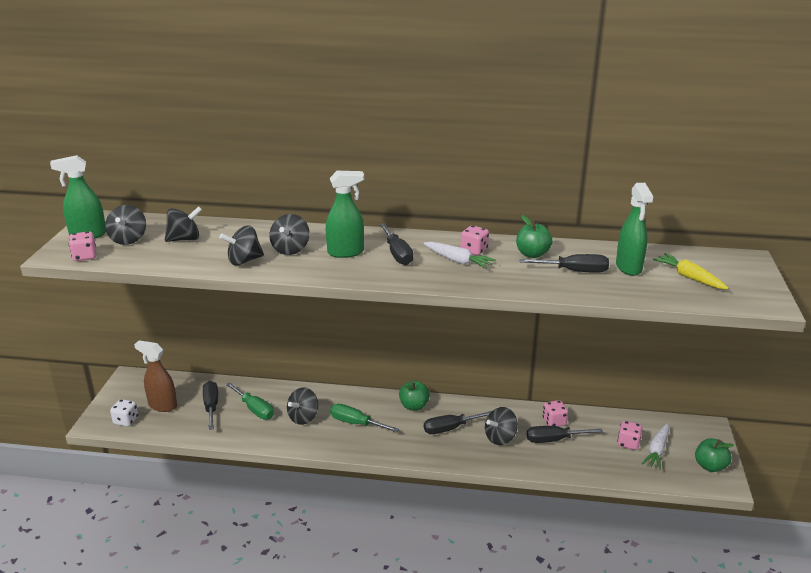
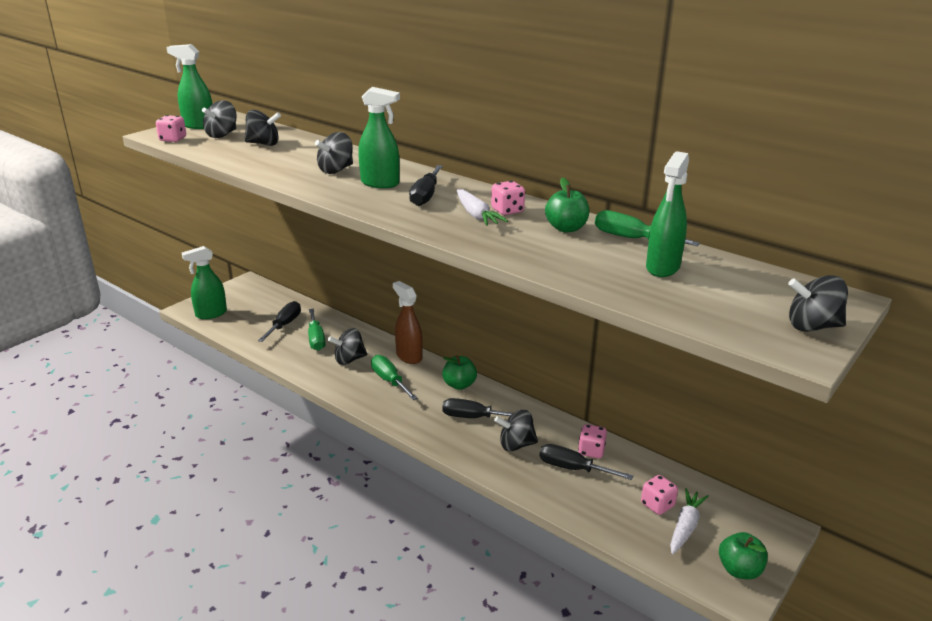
camera: 30 degrees right, 0 degrees up
(126, 421) = (211, 314): white dice -> green spray bottle
(162, 405) = (249, 311): brown spray bottle -> brown spray bottle (409, 356)
(244, 261) = (284, 169): black spinning top -> black spinning top (812, 326)
(574, 271) = (590, 255): black screwdriver -> none
(583, 250) = (631, 239): none -> green screwdriver
(657, 451) = (685, 526): white carrot -> white carrot turned 150 degrees clockwise
(689, 277) = (727, 296): yellow carrot -> none

